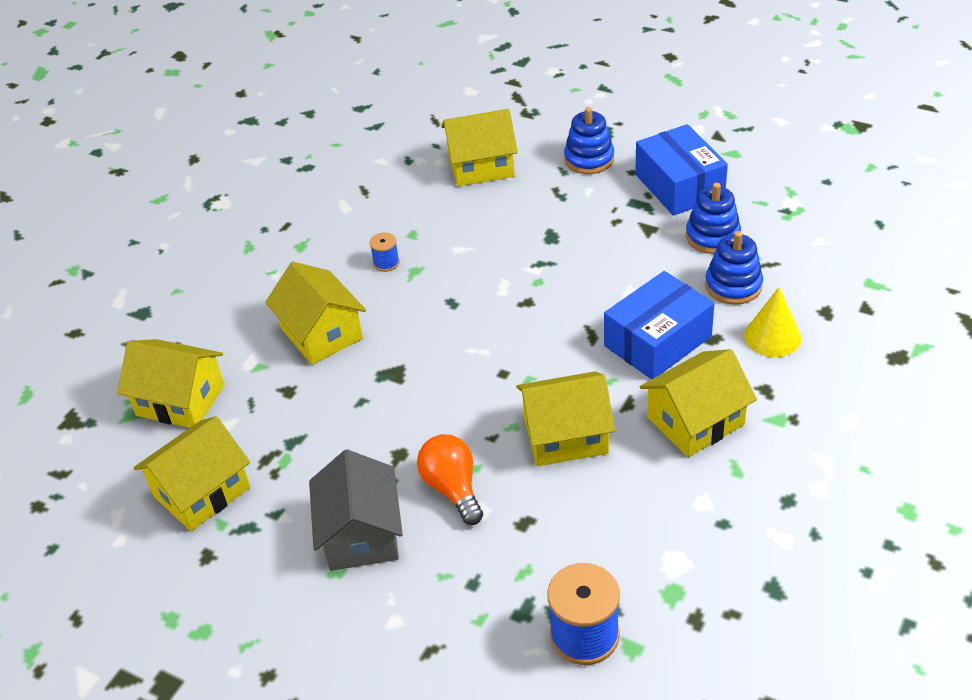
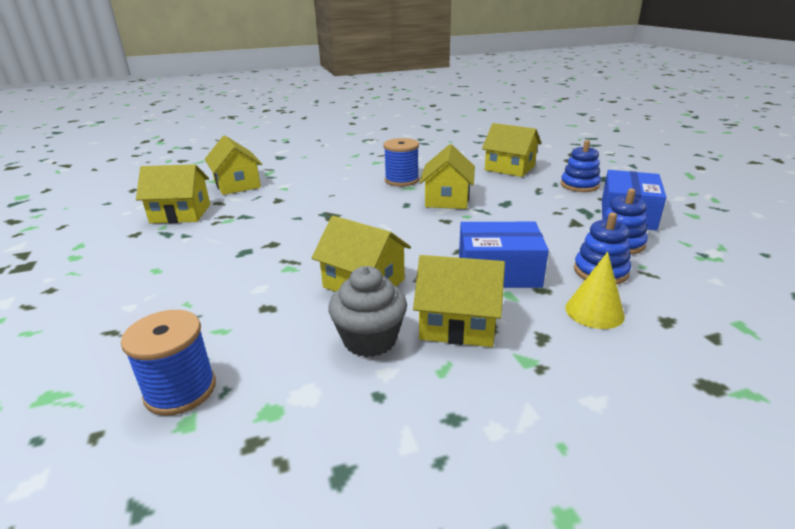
camera: 40 degrees right, 15 degrees down
(321, 333) = (328, 189): yellow house -> yellow house (447, 199)
(361, 534) = (195, 263): grey house -> none
(386, 263) = (401, 180): blue spool -> blue spool, size x1.96
(452, 488) = (266, 270): orange light bulb -> none
(653, 485) = (370, 339): none -> grey cupcake

